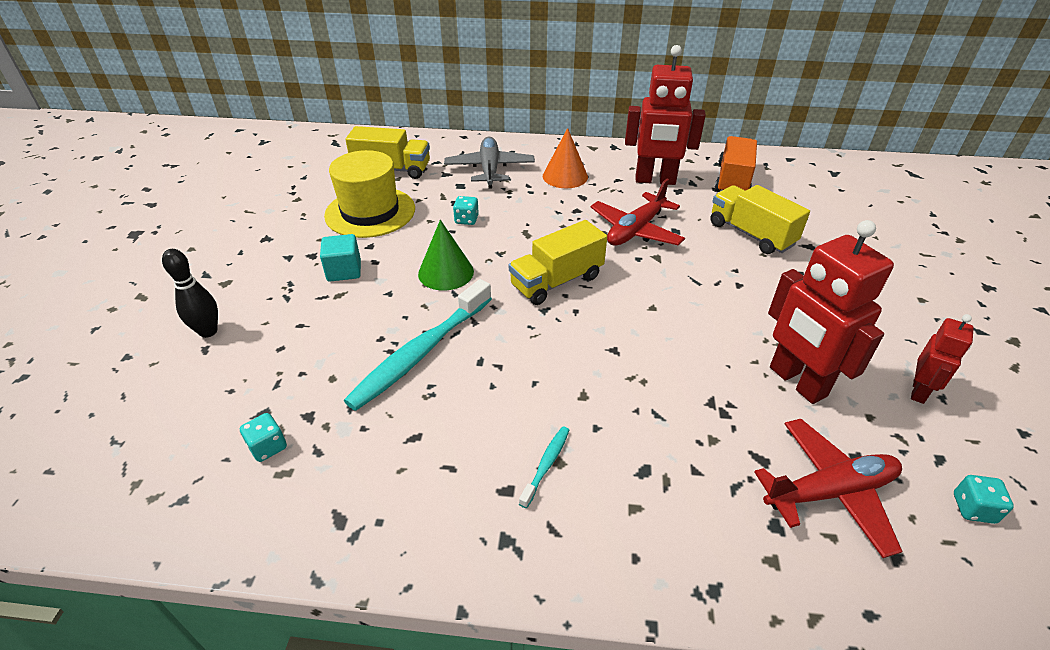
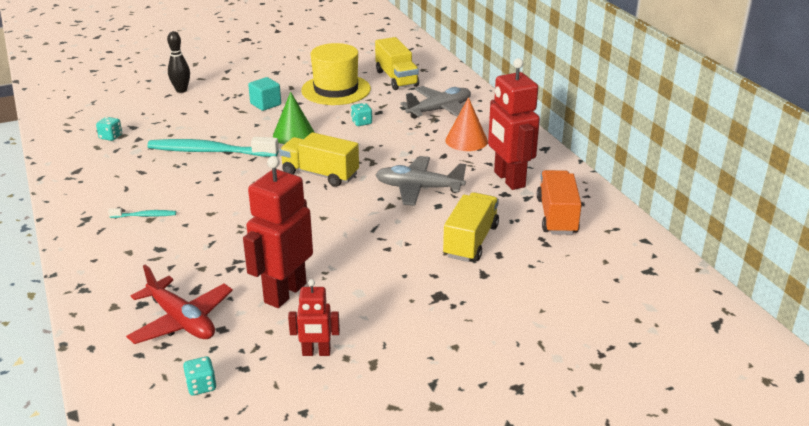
camera: 60 degrees right, 10 degrees down
(635, 230) = (418, 188): red plane -> grey plane
(732, 180) = (557, 216): orange truck -> orange truck turned 75 degrees counterclockwise

